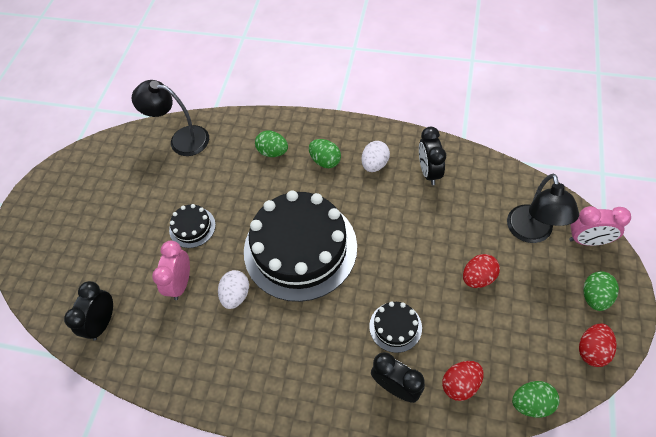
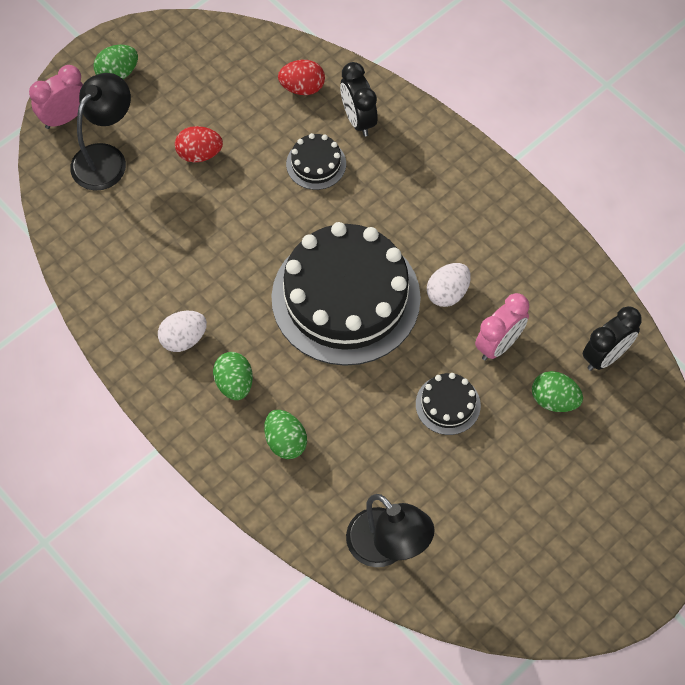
camera: 150 degrees left, 5 degrees up
(429, 172) = (135, 288): black clock -> none
(531, 403) = (259, 41): green egg -> green egg (554, 400)
(588, 240) = (65, 117): pink clock -> pink clock turned 75 degrees counterclockwise
(592, 350) = (169, 42): red egg -> none

